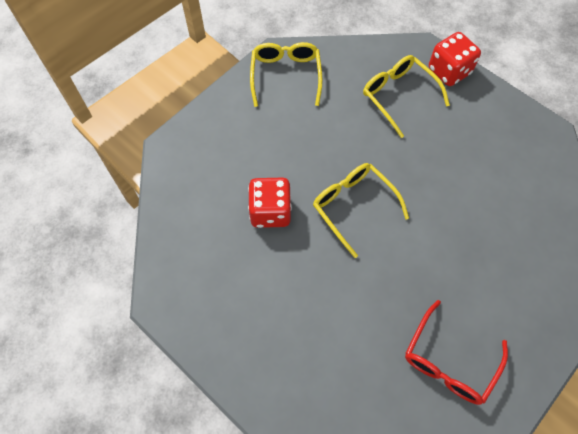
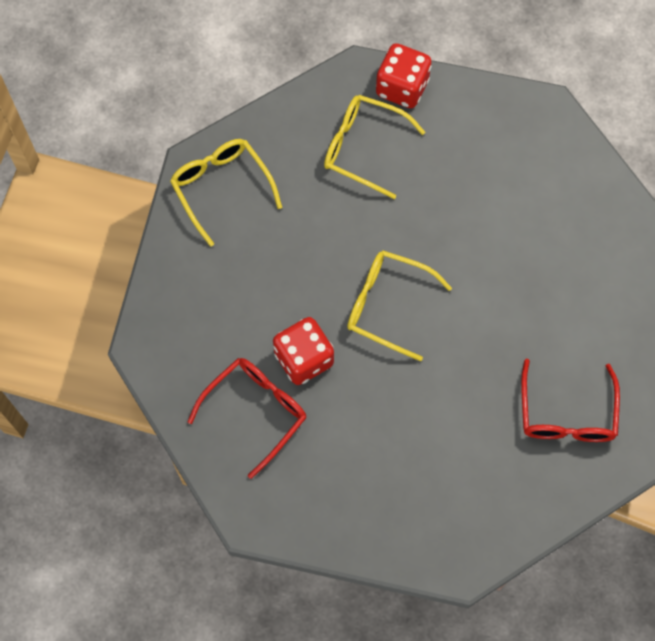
camera: 30 degrees left, 5 degrees up
(213, 229) = (256, 411): none -> red glasses

